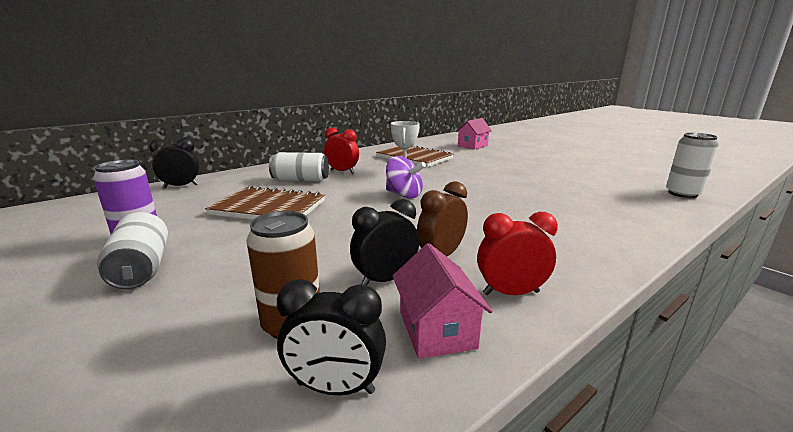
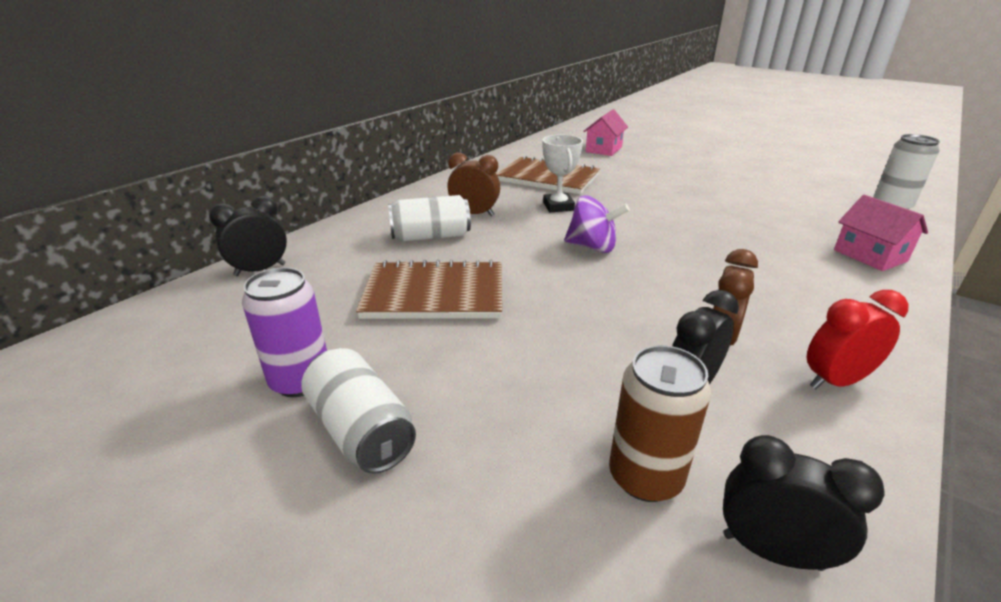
camera: 15 degrees left, 10 degrees up
(335, 388) = (771, 551): black clock -> black clock turned 150 degrees counterclockwise
(342, 171) = (474, 214): red clock -> brown clock
(437, 329) = (804, 448): pink house -> pink house (870, 255)

